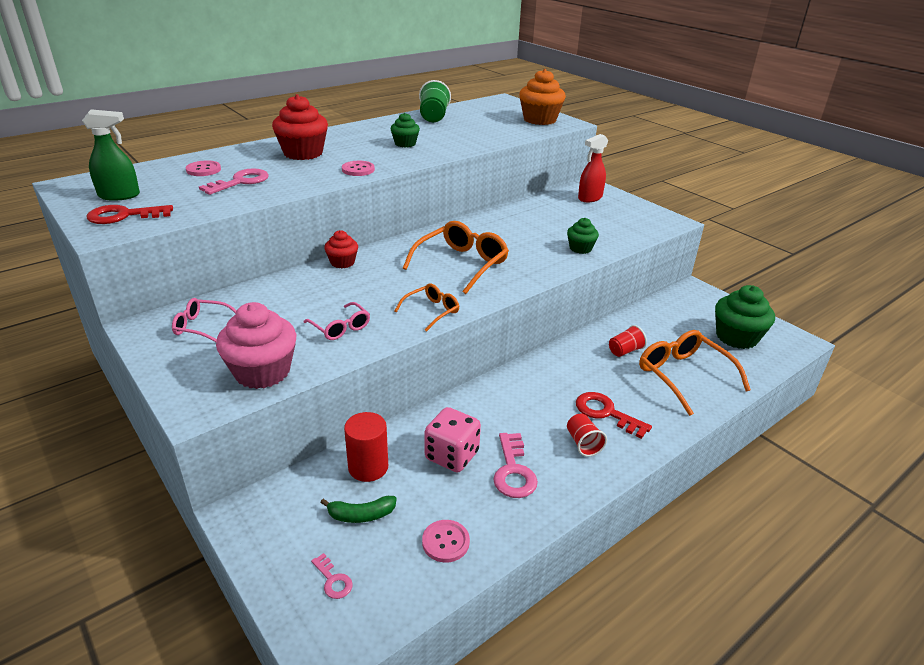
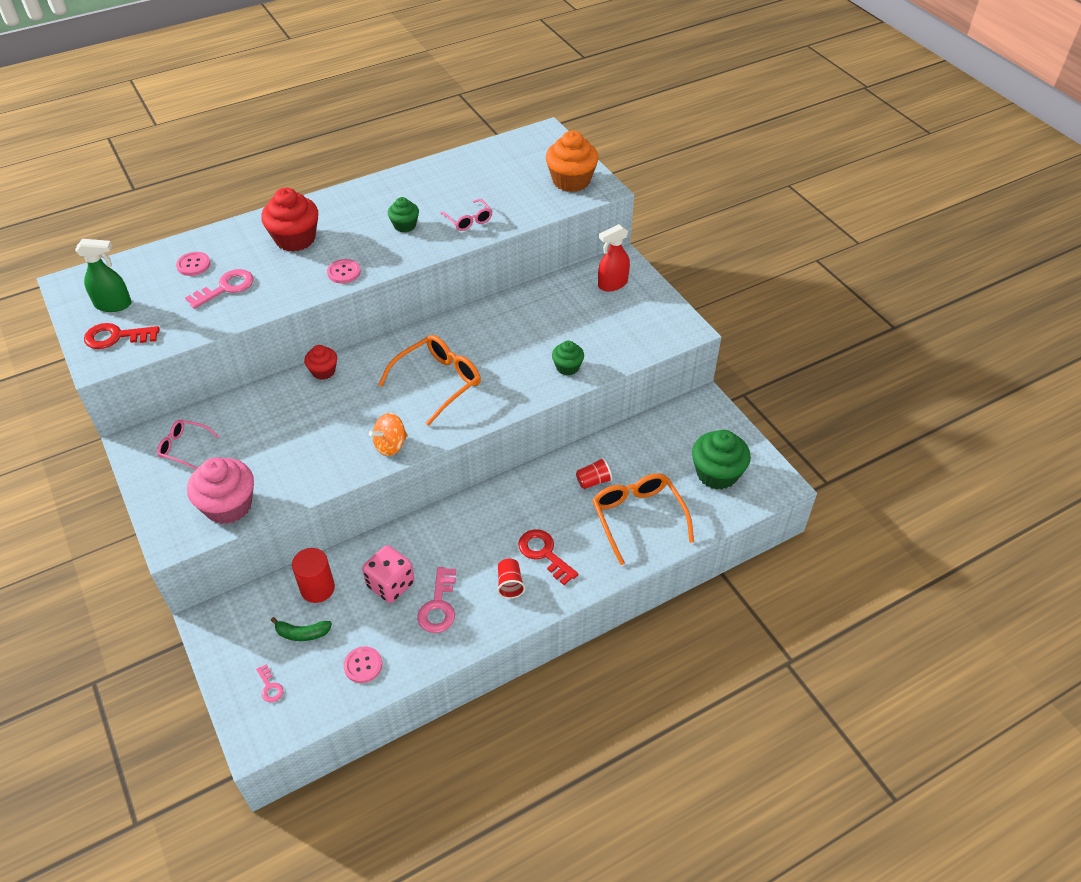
camera: 10 degrees right, 15 degrees up
(340, 328) = (303, 459): pink glasses -> pink glasses (469, 220)
(432, 311) = (390, 445): orange glasses -> orange spinning top
(433, 117) = (452, 170): green cup -> none

